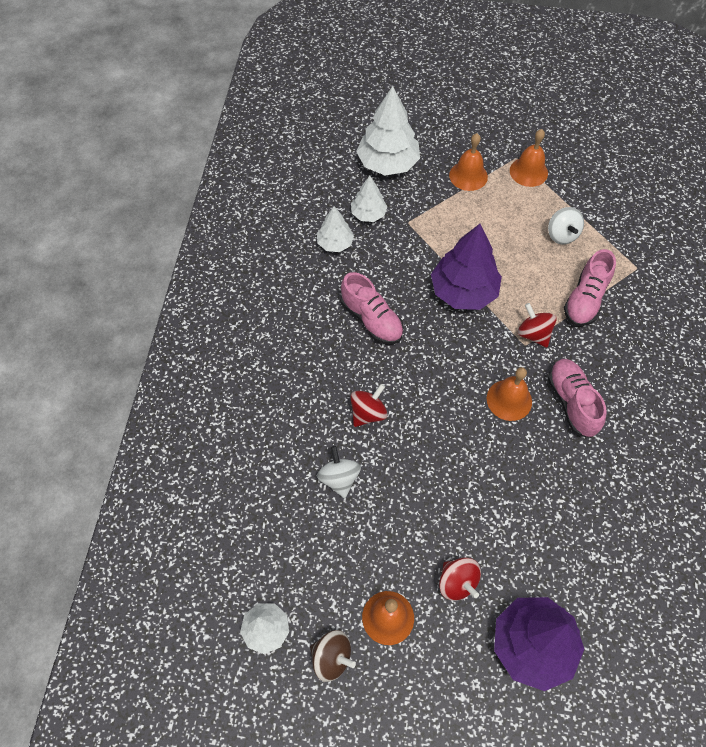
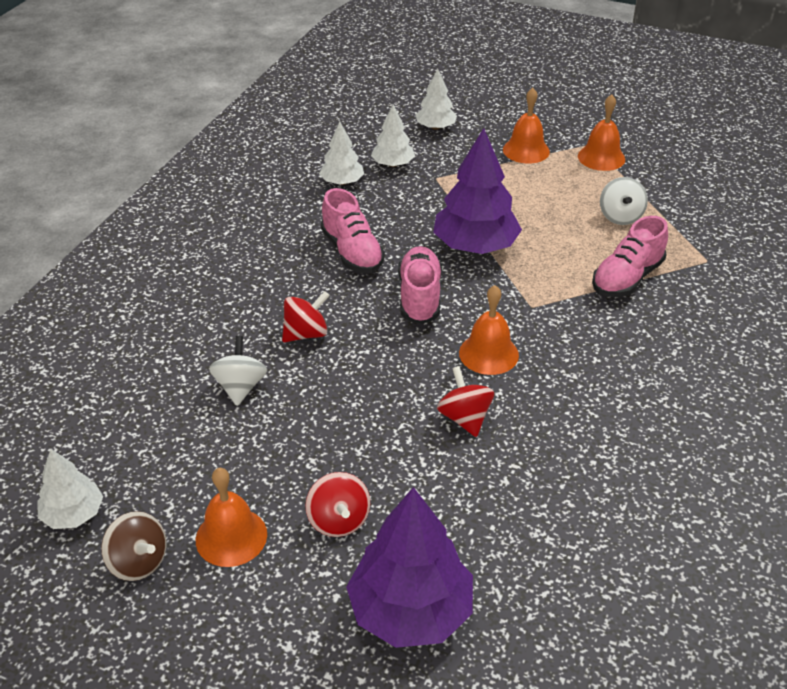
camera: 15 degrees right, 20 degrees down
(388, 163) = (435, 127): white tree -> white tree, size x0.56
(533, 334) = (546, 298): red spinning top -> red spinning top (464, 418)
(571, 402) = (570, 371): pink shoe -> pink shoe (419, 297)

